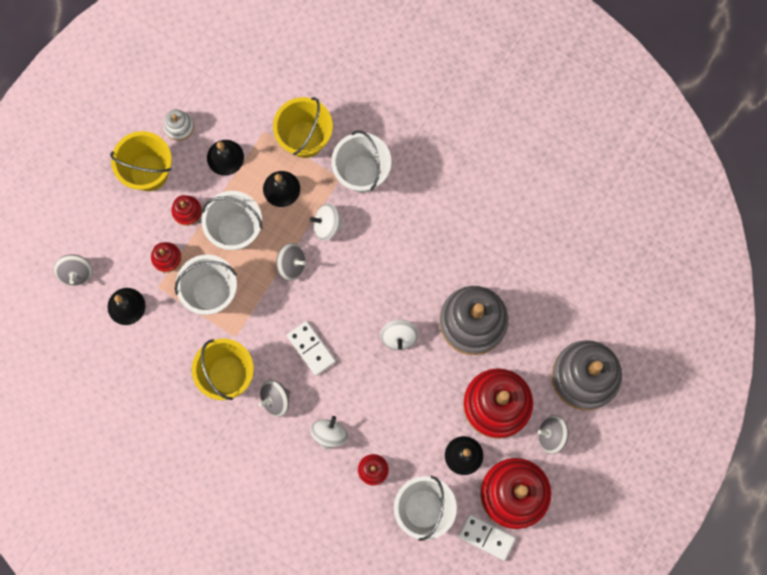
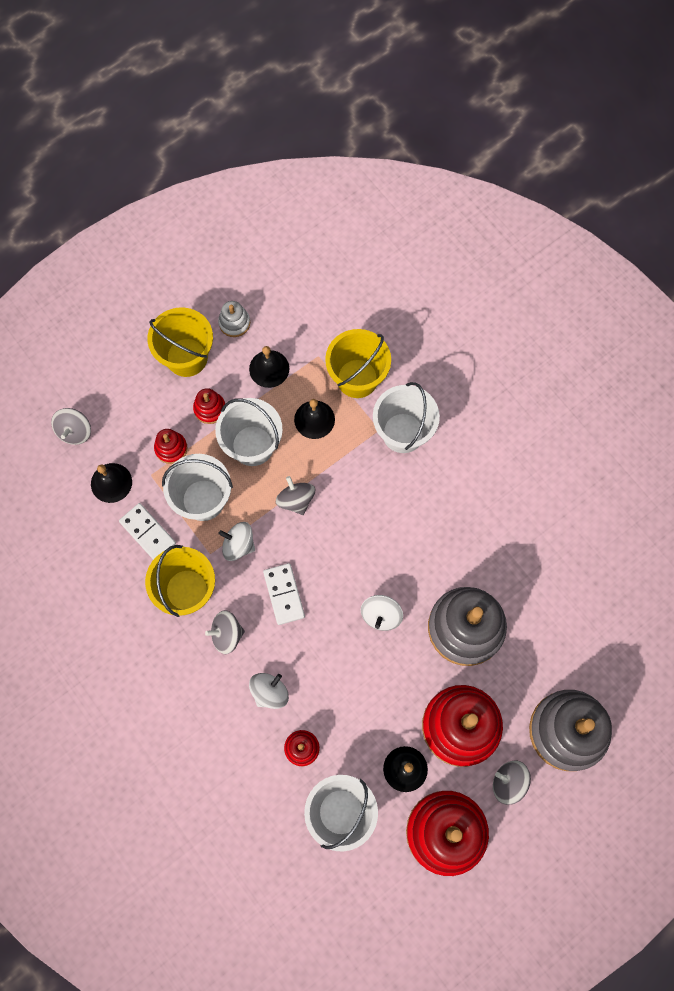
camera: 20 degrees right, 5 degrees down
(291, 264) = (296, 500): grey spinning top -> grey spinning top turned 150 degrees counterclockwise
(327, 225) = (347, 472): white spinning top -> white spinning top (238, 545)
(486, 537) = (398, 869): white domino -> white domino (147, 532)

